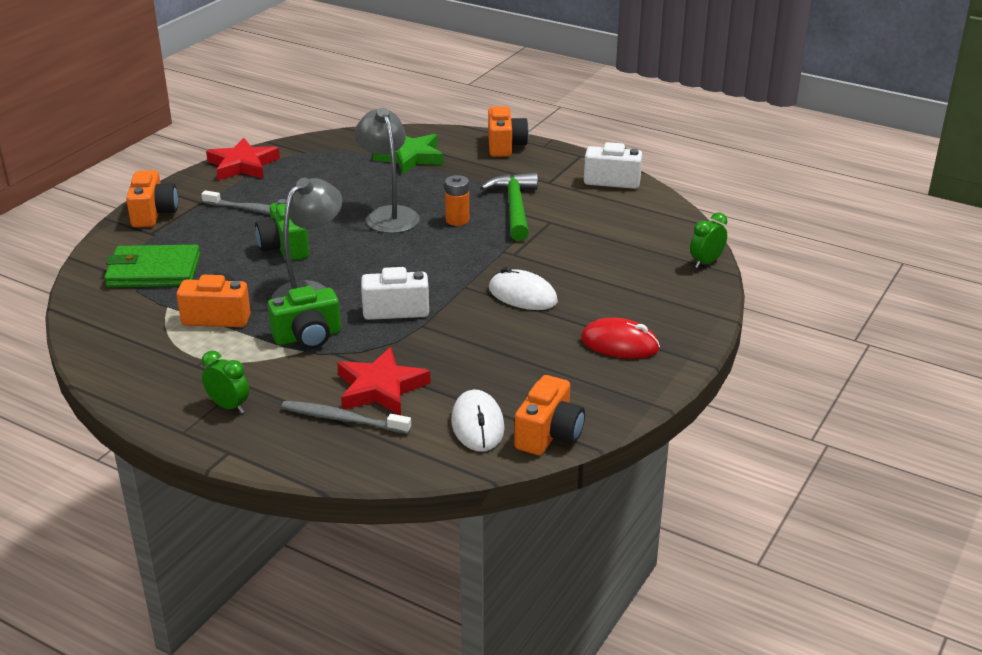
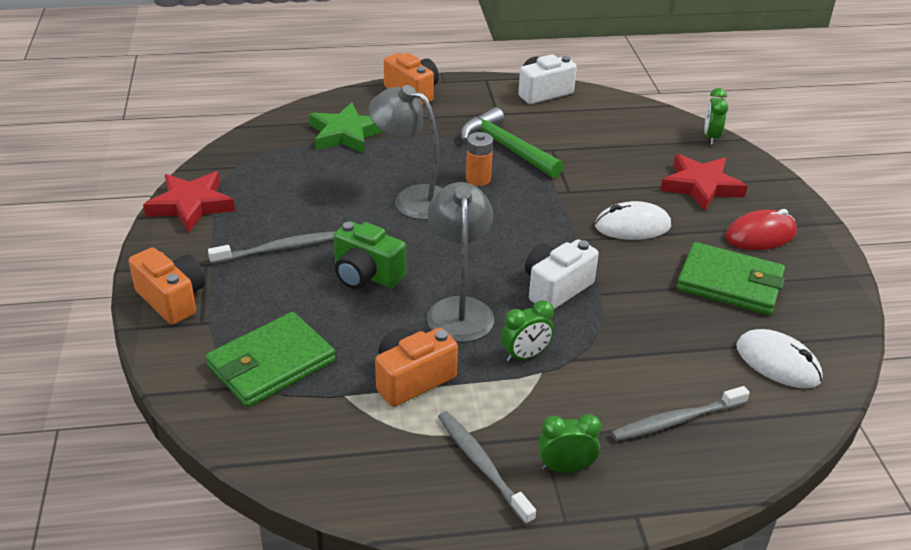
camera: 40 degrees left, 5 degrees up
(184, 379) = (481, 465): none -> grey toothbrush
(308, 337) = (525, 355): green camera -> green clock
(380, 388) = (659, 372): red star -> red star (701, 186)
(533, 362) = (730, 283): none -> green wallet
(549, 434) = (834, 341): orange camera -> none

